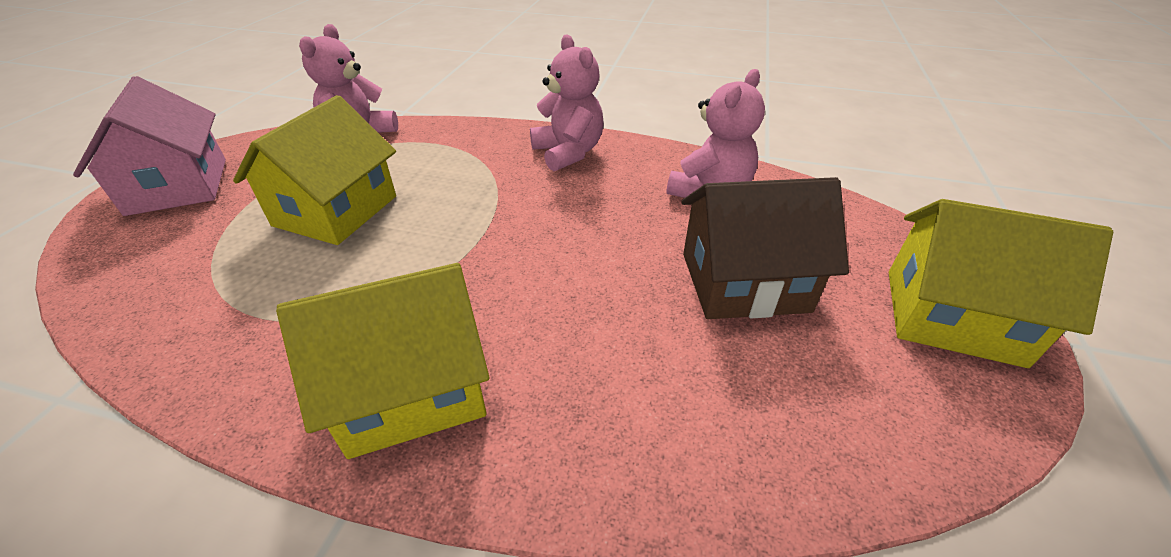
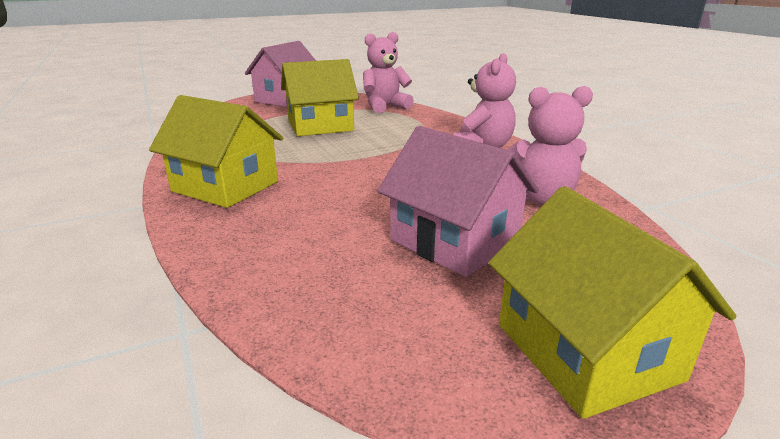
camera: 50 degrees right, 15 degrees down
(744, 282) = (454, 241): brown house -> pink house

